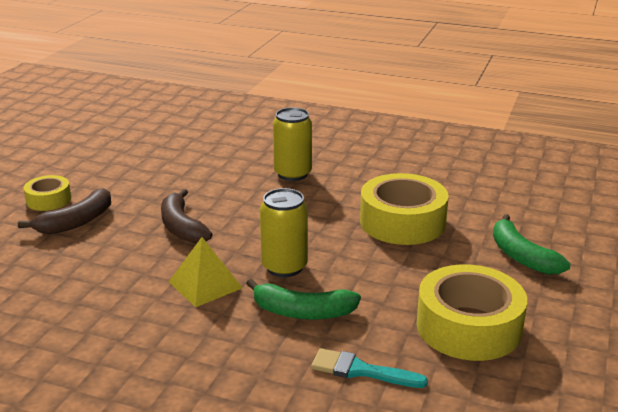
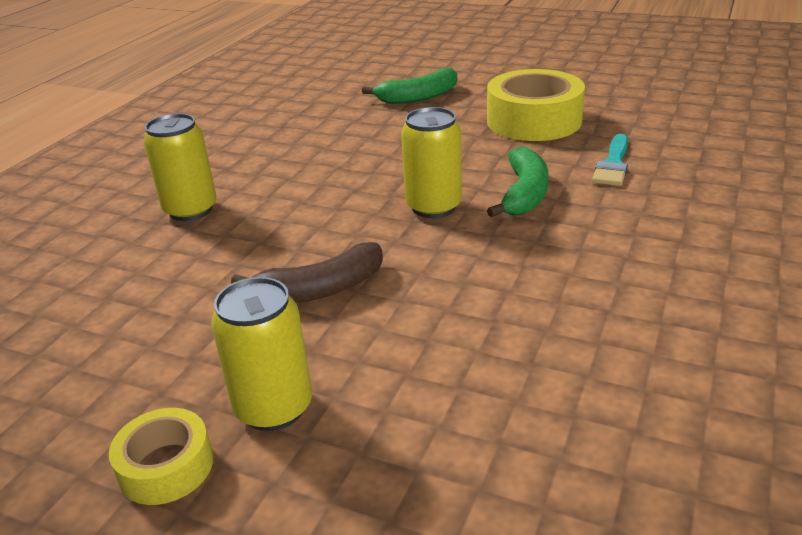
camera: 85 degrees left, 5 degrees up
(76, 222) = (274, 408): brown banana -> yellow can
(205, 285) = (474, 257): yellow pyramid -> none
(402, 222) = (343, 144): yellow tape -> none

